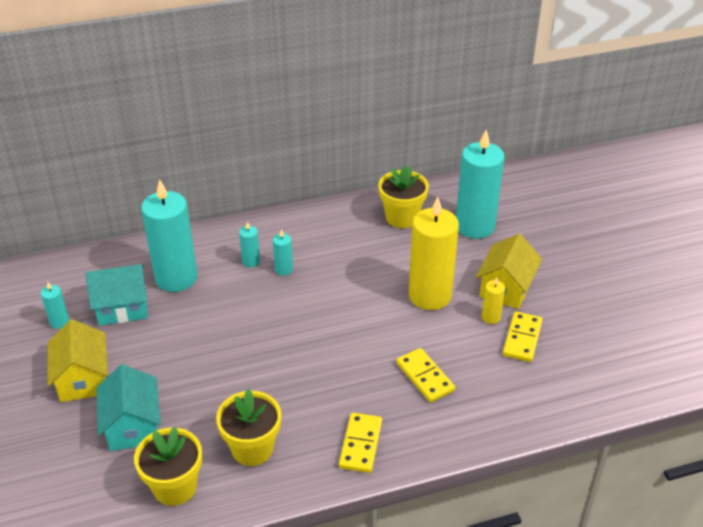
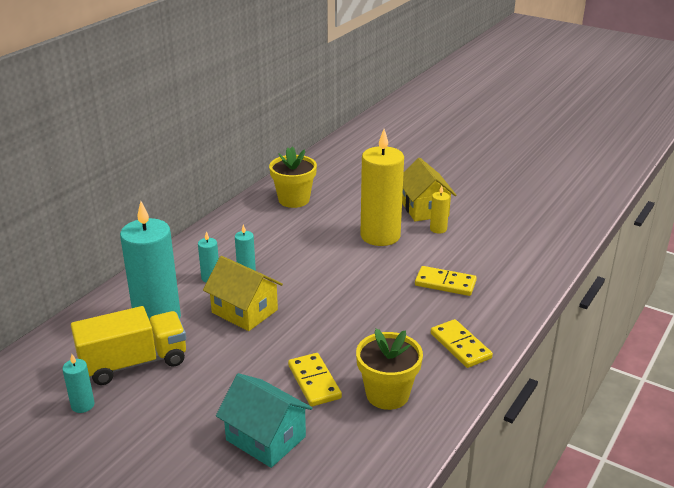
camera: 40 degrees left, 10 degrees down
(83, 379) = (169, 433): yellow house -> yellow house (244, 311)
(122, 307) = (134, 363): turquoise house -> yellow truck
(175, 487) = (363, 457): yellow flower pot -> none
(475, 226) = (353, 183): turquoise candle -> none
(522, 338) = (474, 231): yellow domino -> yellow domino (314, 382)

